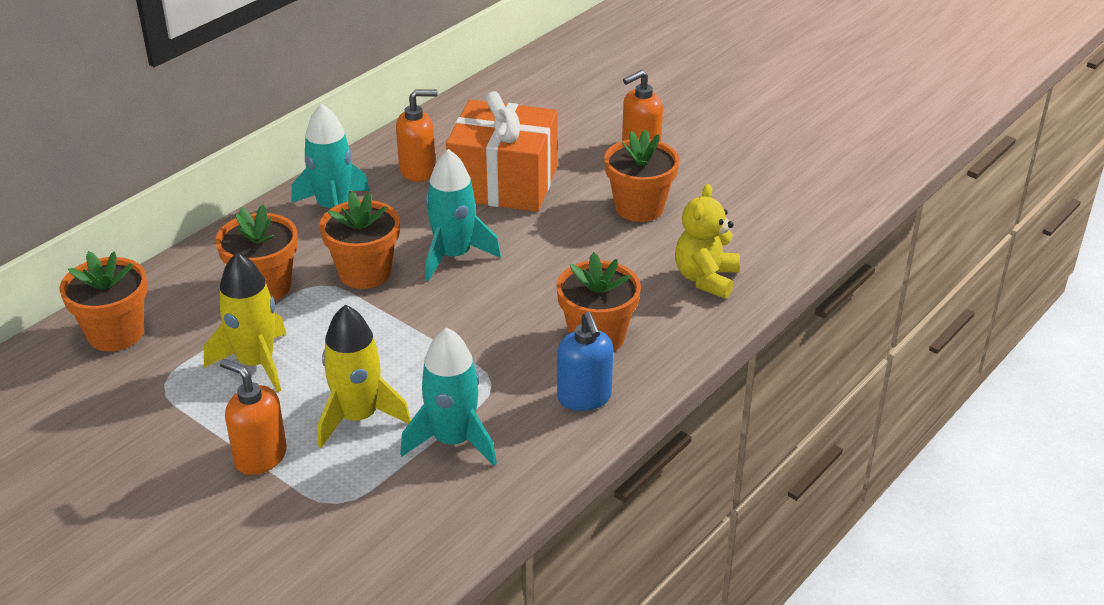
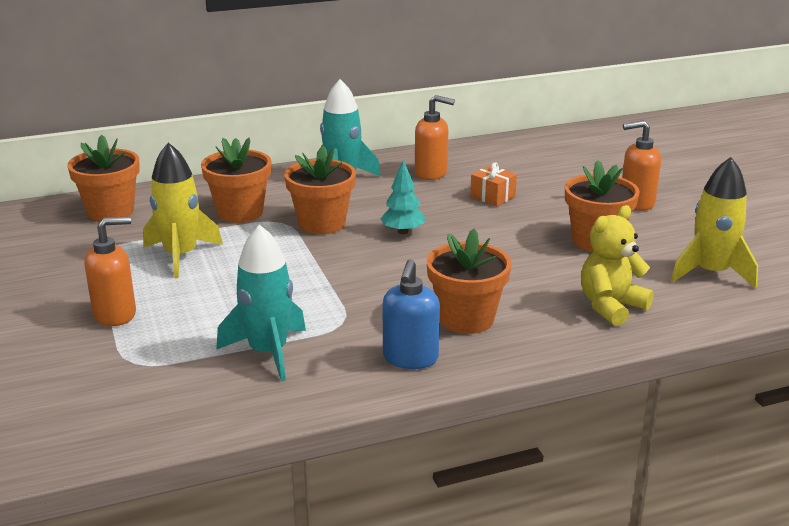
camera: 30 degrees right, 10 degrees down
(260, 457) = (115, 314): orange soap dispenser -> orange soap dispenser turned 90 degrees clockwise
(358, 417) = (214, 312): yellow rocket -> yellow rocket (711, 273)
(454, 256) = (403, 231): turquoise rocket -> turquoise tree
(504, 183) = (492, 197): orange gift -> orange gift, size x0.40

